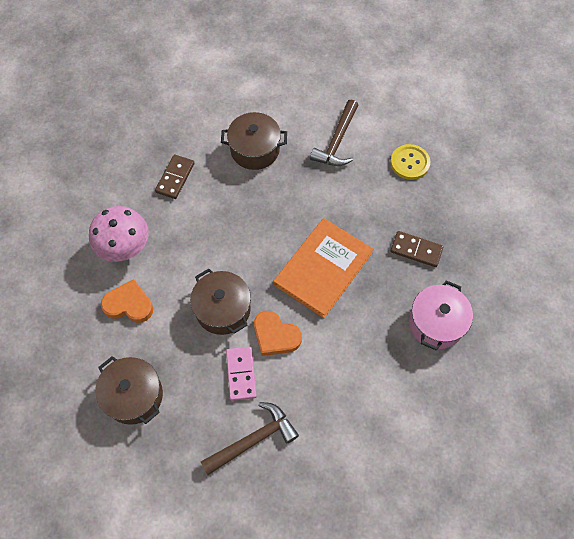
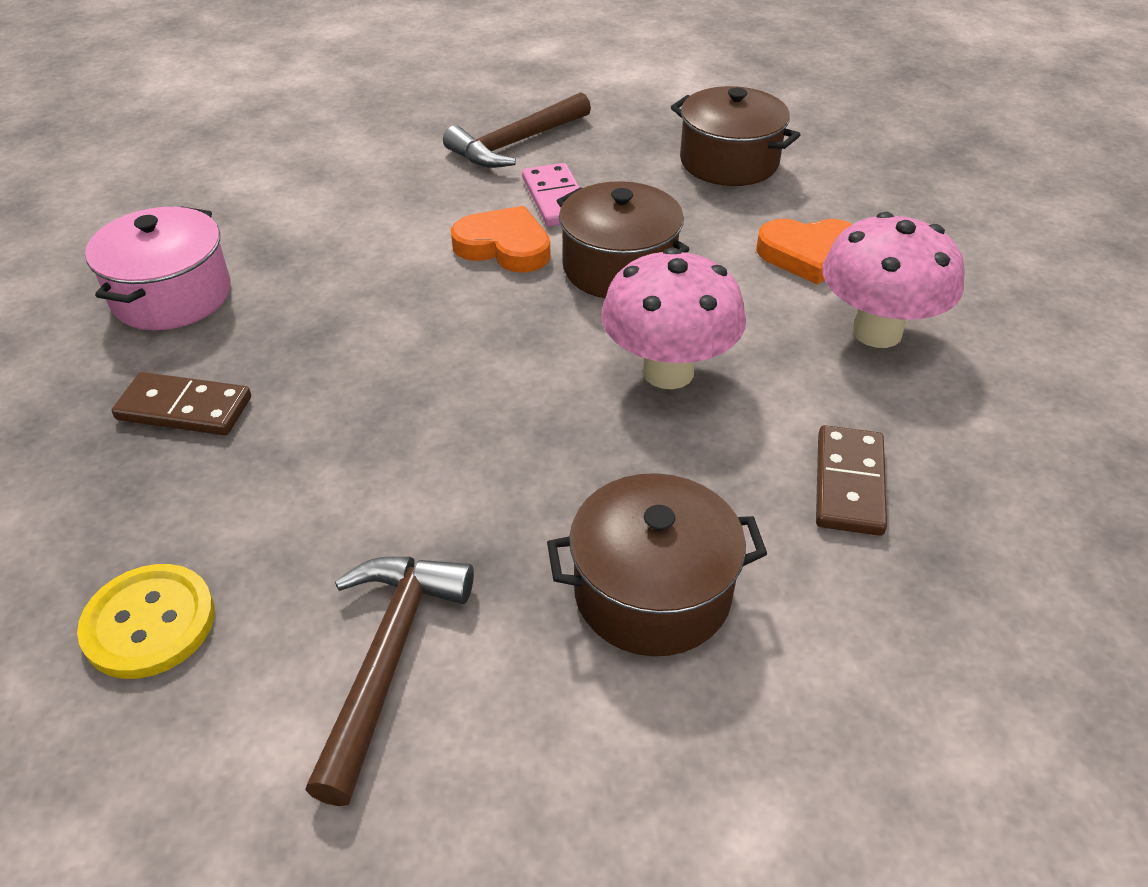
camera: 170 degrees right, 20 degrees down
(221, 239) = (668, 371): none -> pink mushroom
(323, 269) = (416, 349): orange book -> none

